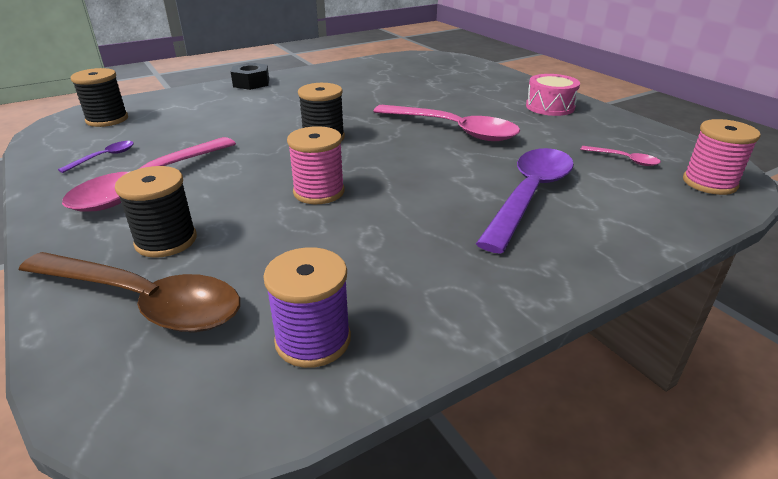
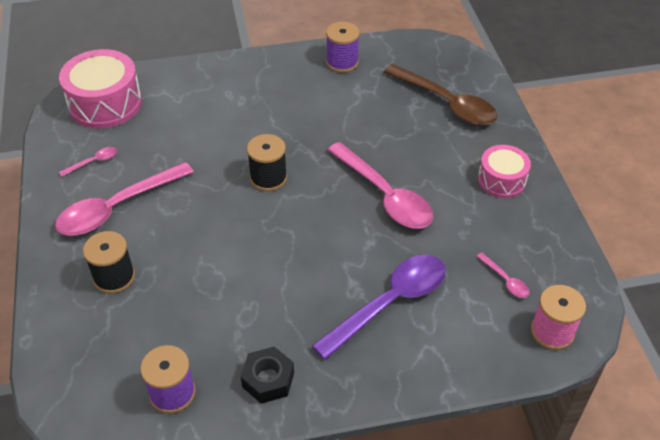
camera: 20 degrees right, 15 degrees up
(104, 157) = (93, 162): purple spoon -> pink spoon
(107, 119) = (105, 103): black spool -> pink drum
(144, 301) = (88, 331): brown spoon -> brown spoon (446, 103)
(251, 83) = (242, 66): black nut -> black nut (268, 380)
(319, 192) = (234, 252): pink spool -> none
(347, 71) = (342, 62): none -> purple spool

